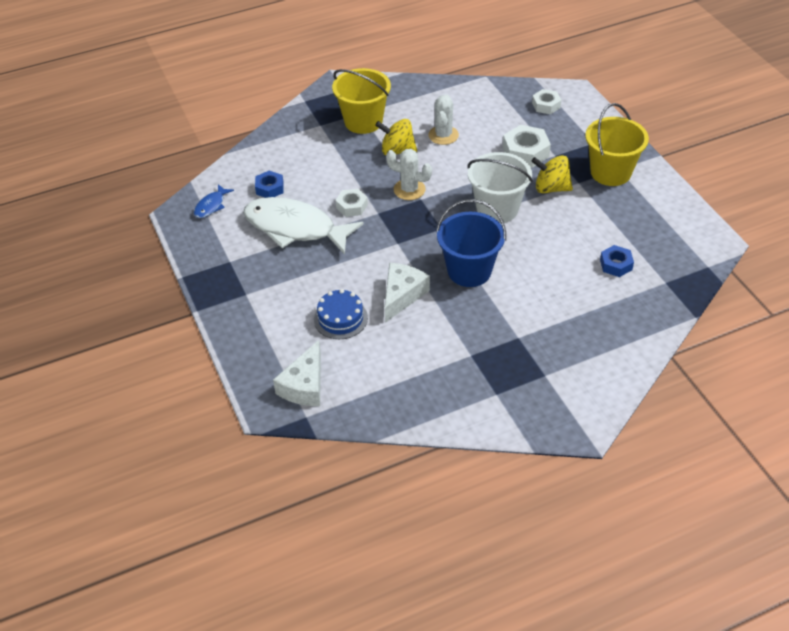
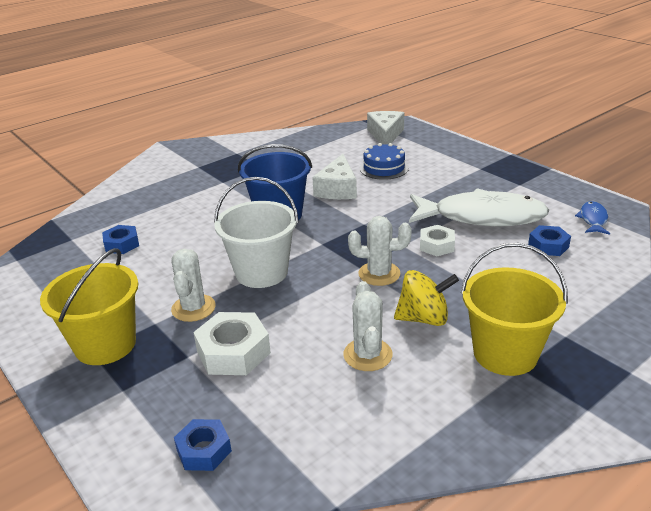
camera: 165 degrees right, 15 degrees down
(546, 105) = (204, 450): white nut -> blue nut
(551, 188) = (193, 308): yellow spinning top -> white cactus

